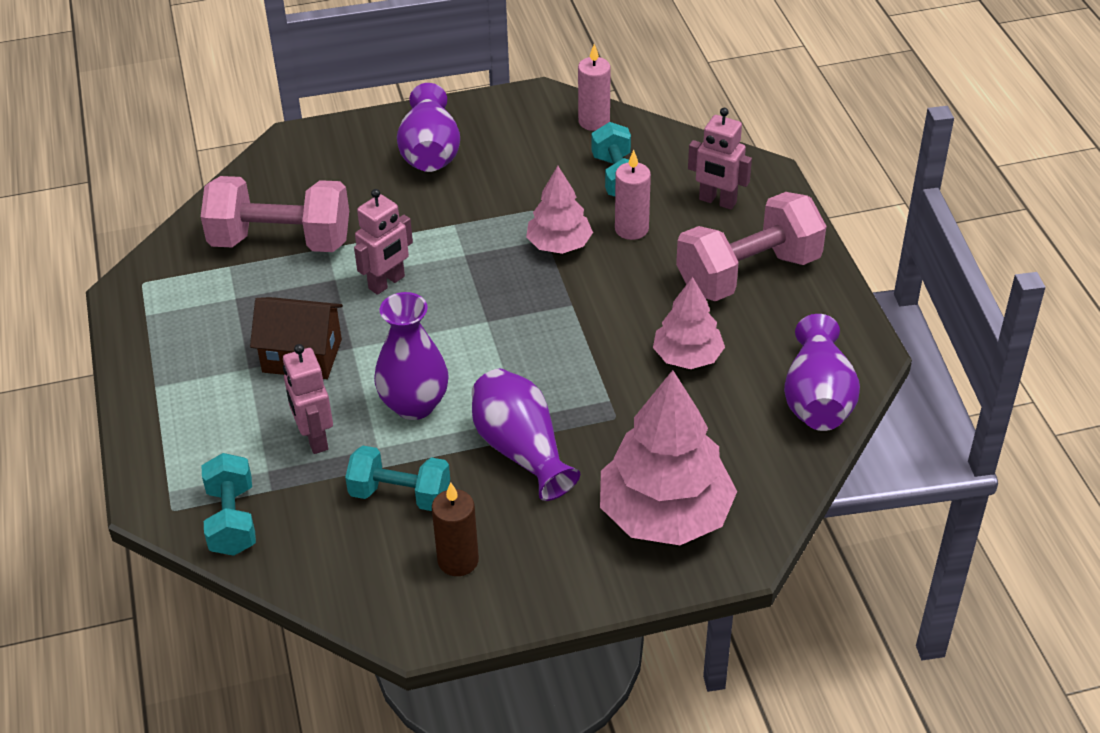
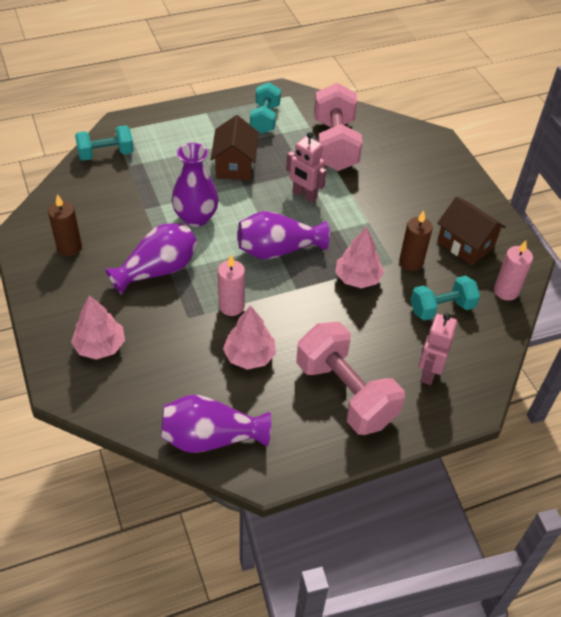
camera: 80 degrees right, 5 degrees up
(314, 438) = (167, 178): pink robot -> none
(400, 494) = (122, 218): turquoise dumbbell -> turquoise dumbbell (265, 119)
(430, 152) = (441, 204): purple vase -> purple vase (278, 250)
(510, 142) = (465, 244): none -> brown house
(536, 193) = (411, 262): none -> brown candle
(631, 229) = (383, 319): pink candle -> pink candle (231, 306)
(665, 514) = (100, 346): pink tree -> pink tree, size x0.57

